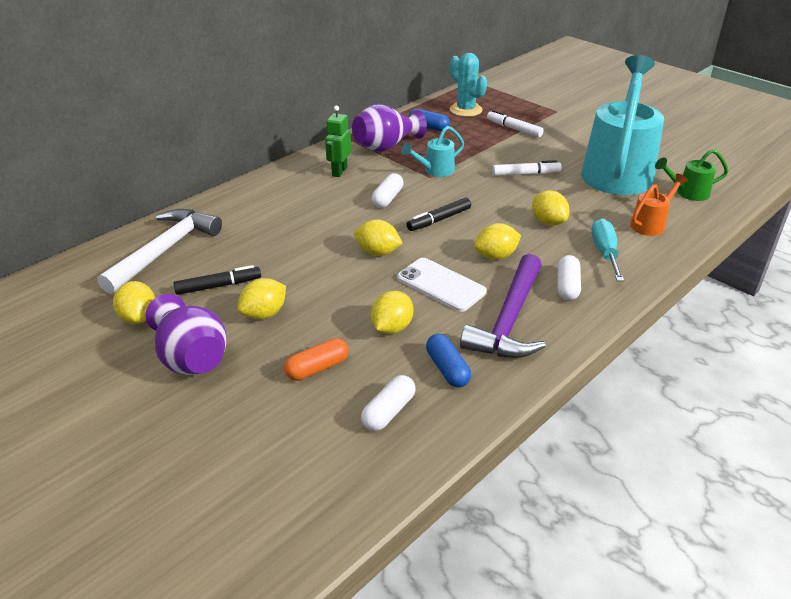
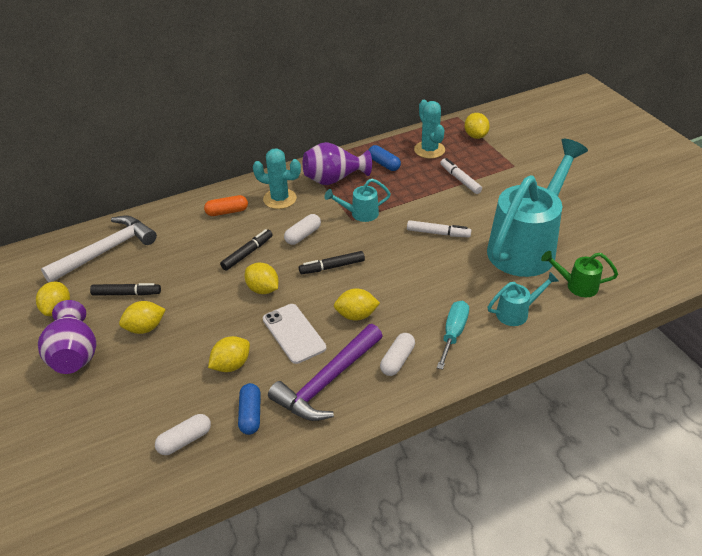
camera: 20 degrees right, 5 degrees up
(317, 368) = (156, 387): orange capsule -> orange capsule (227, 212)
(337, 224) = (247, 253): none -> black marker
(339, 171) = (280, 199): green robot -> turquoise cactus
(548, 222) = (424, 290): yellow lemon -> yellow lemon (475, 136)
(651, 224) = (517, 312): orange watering can -> turquoise watering can

